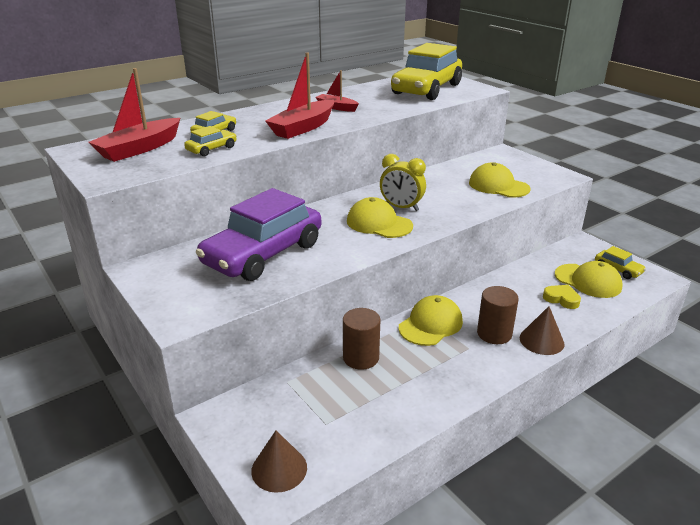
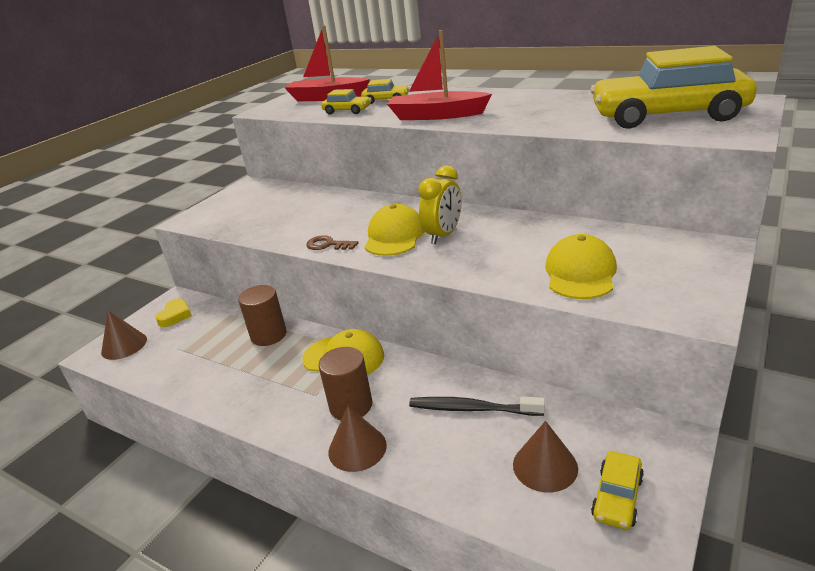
camera: 70 degrees right, 0 degrees up
(263, 254) = (296, 211): purple car -> none
(336, 107) = (517, 107): red boat -> none
(359, 251) = (328, 245): none -> brown key
(401, 207) = (443, 235): yellow clock -> yellow clock turned 150 degrees counterclockwise
(527, 288) = (472, 409): none -> black toothbrush
(561, 299) = (469, 447): yellow heart -> yellow heart (175, 316)
(588, 281) = (545, 466): yellow cap -> brown cone

